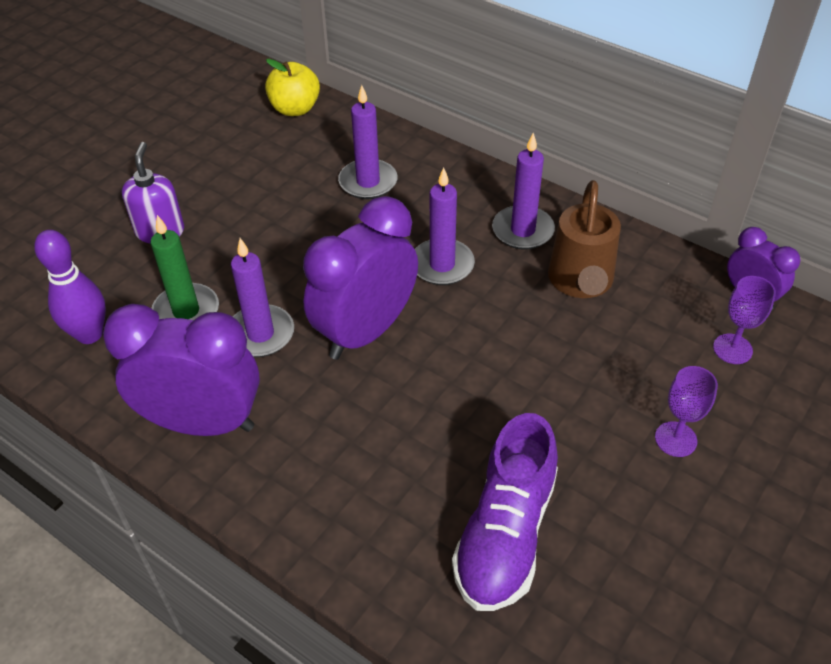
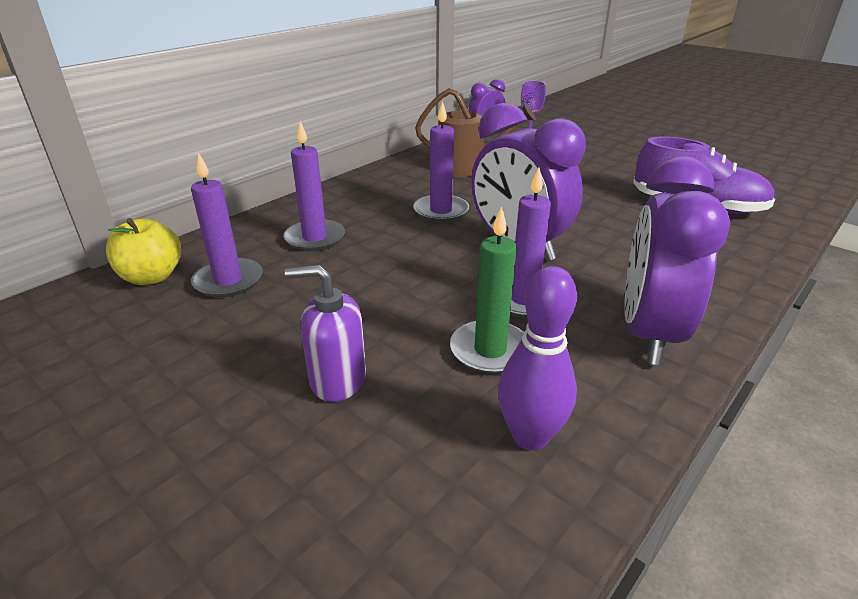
camera: 85 degrees left, 15 degrees down
(523, 230) = (408, 181): purple candle -> purple candle (228, 281)
(675, 439) = (601, 157): purple goblet -> none

